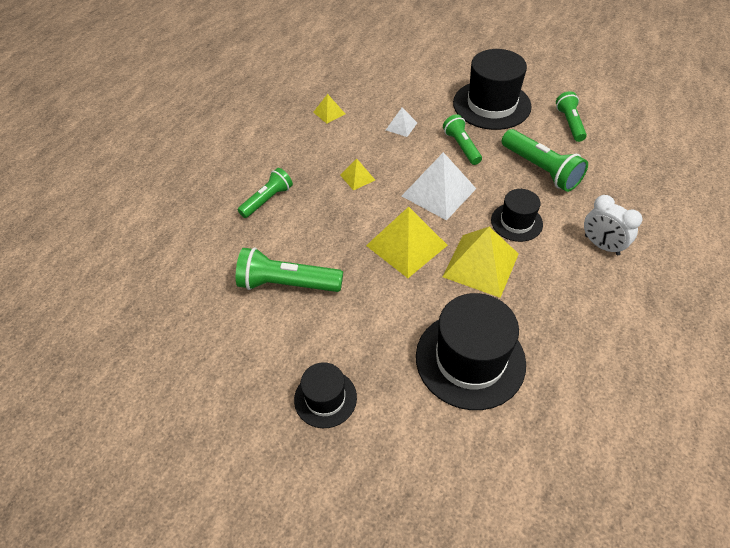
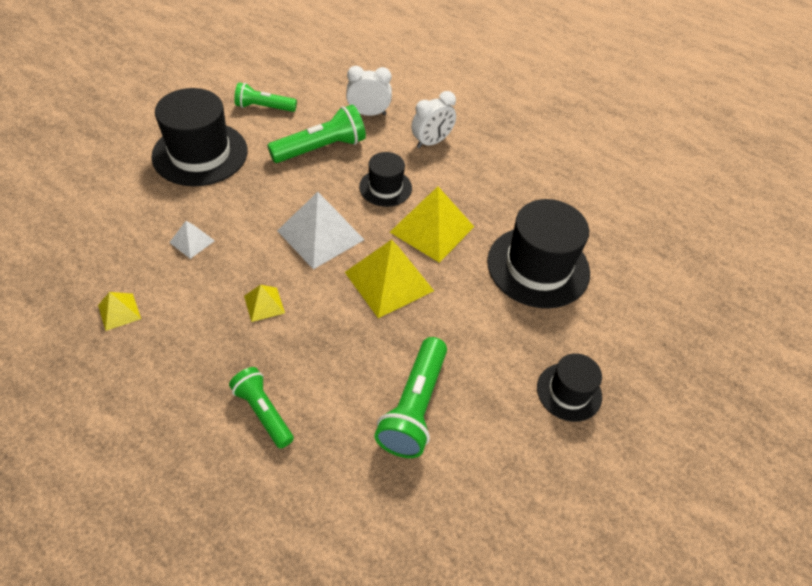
camera: 85 degrees left, 0 degrees up
(461, 146) = (257, 197): green flashlight -> none
(611, 190) = (368, 113): none -> white clock

